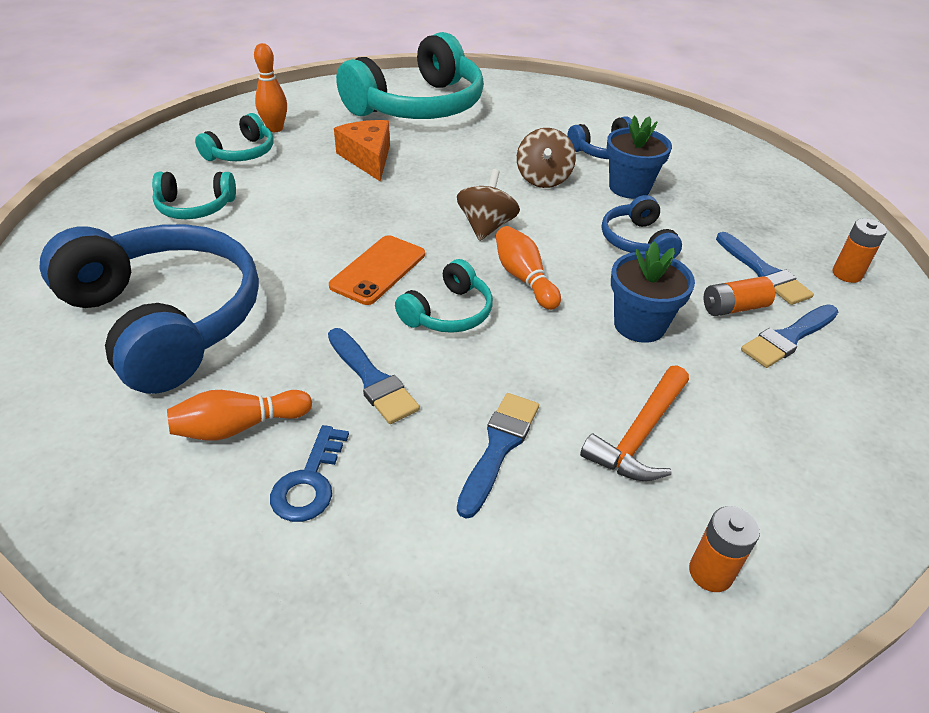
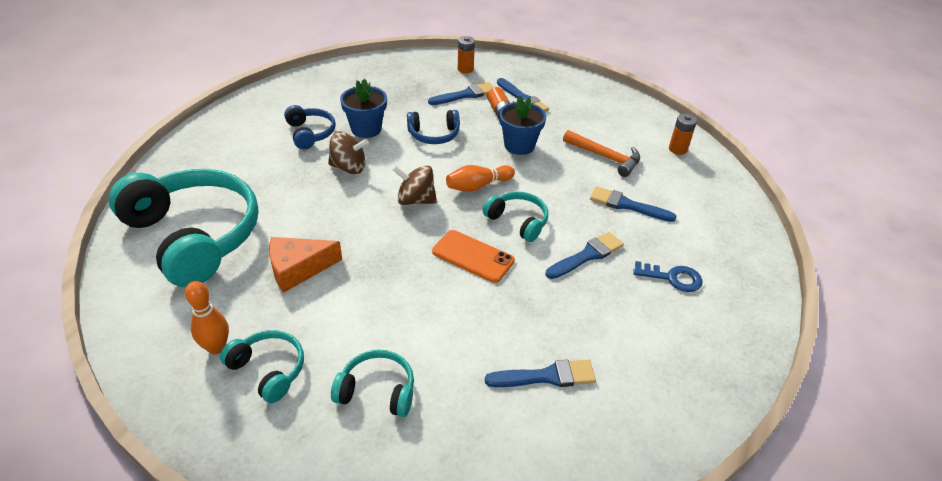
camera: 90 degrees left, 0 degrees up
(166, 320) = (546, 376): blue headphones -> blue brush
(195, 207) = (377, 390): turquoise headphones -> turquoise headphones turned 75 degrees counterclockwise
(239, 427) = (642, 315): orange bowling pin -> none

